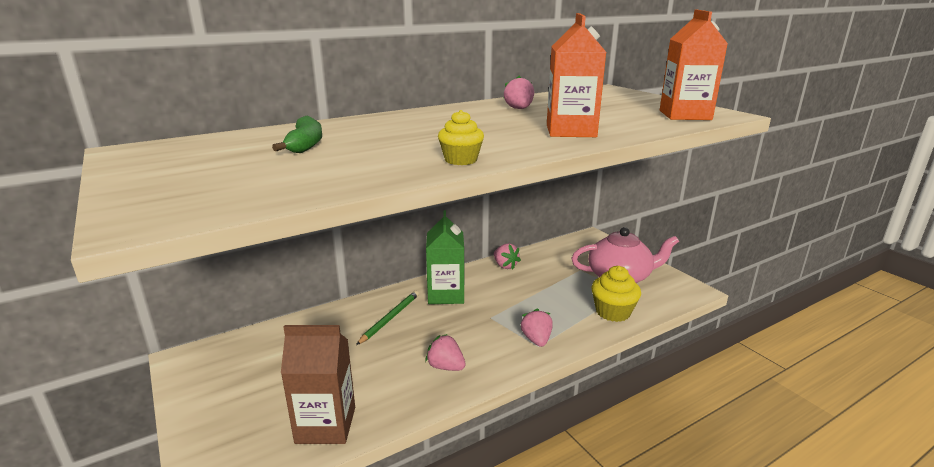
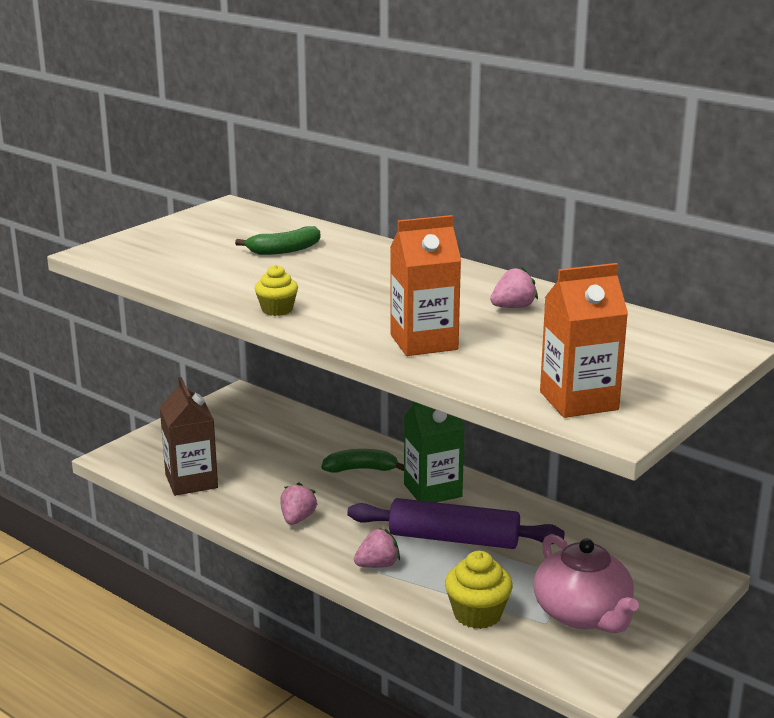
camera: 70 degrees right, 0 degrees up
(390, 318) = (361, 469): green pencil -> green banana
(505, 266) = (537, 517): pink strawberry -> none
(516, 300) = (454, 539): none -> purple rolling pin

